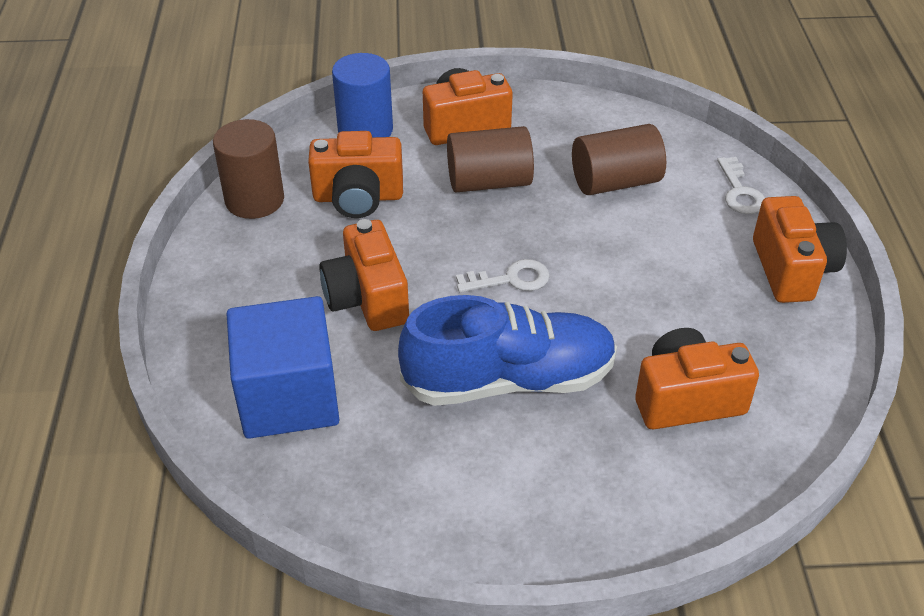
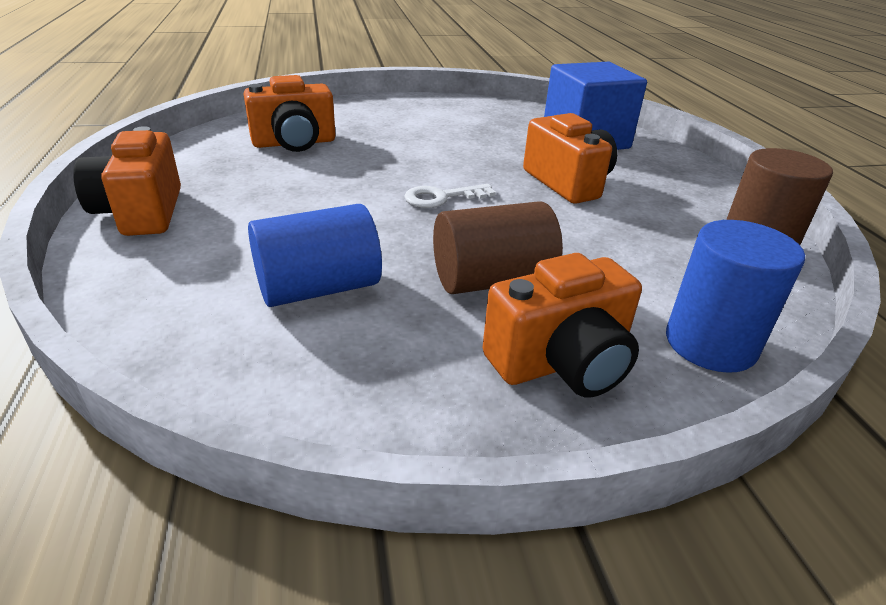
camera: 170 degrees right, 10 degrees down
(358, 197) = (642, 256): orange camera -> none
(509, 380) = (431, 148): blue shoe -> none
(615, 182) = (318, 288): brown cylinder -> blue cylinder
(740, 192) = (142, 284): white key -> none

